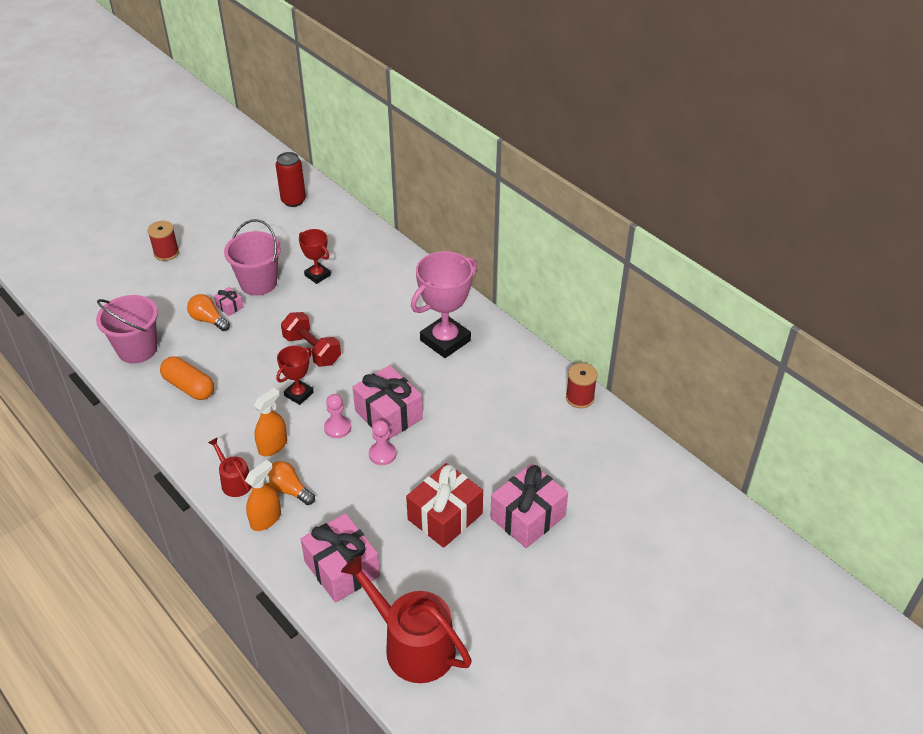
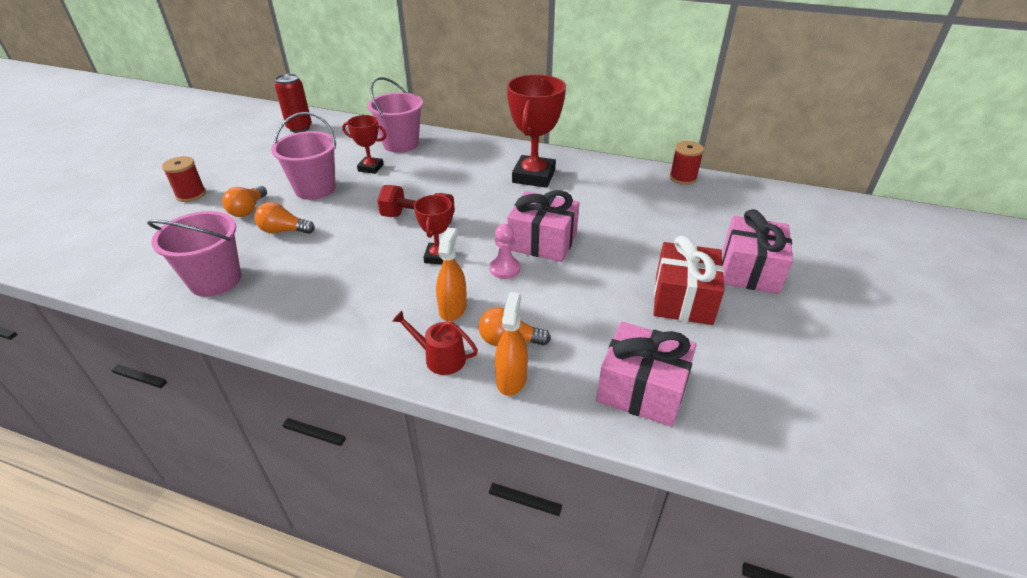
camera: 30 degrees left, 5 degrees down
(189, 387) = (308, 292): orange capsule -> none
(196, 287) = (248, 210): none -> orange light bulb
(230, 306) = (299, 214): pink gift -> none
(363, 254) = (401, 144): none -> pink bucket
(382, 454) = (570, 273): pink pawn -> none
(412, 645) = (792, 428): red watering can -> none
(445, 340) = (533, 176): pink trophy -> red trophy

